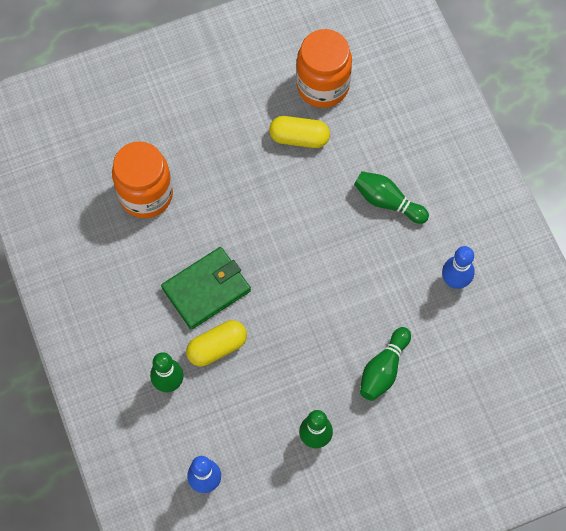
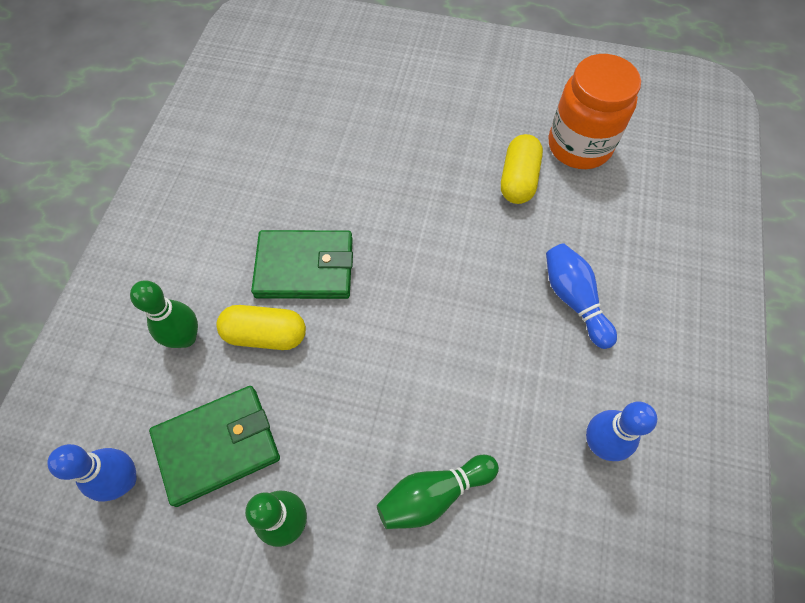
camera: 35 degrees right, 5 degrees down
(146, 195) = (322, 144): orange jar -> none
(243, 427) = (218, 445): none -> green wallet
(299, 138) = (518, 179): yellow capsule -> yellow capsule turned 60 degrees clockwise
(387, 201) = (574, 299): green bowling pin -> blue bowling pin

